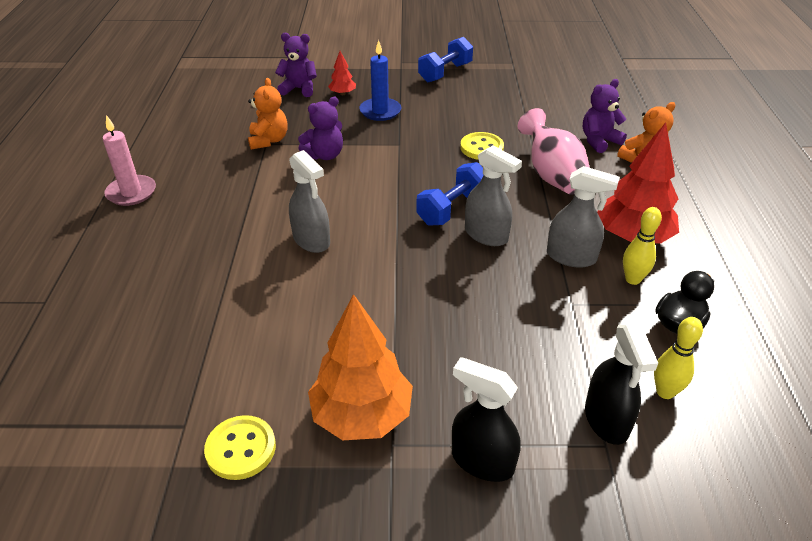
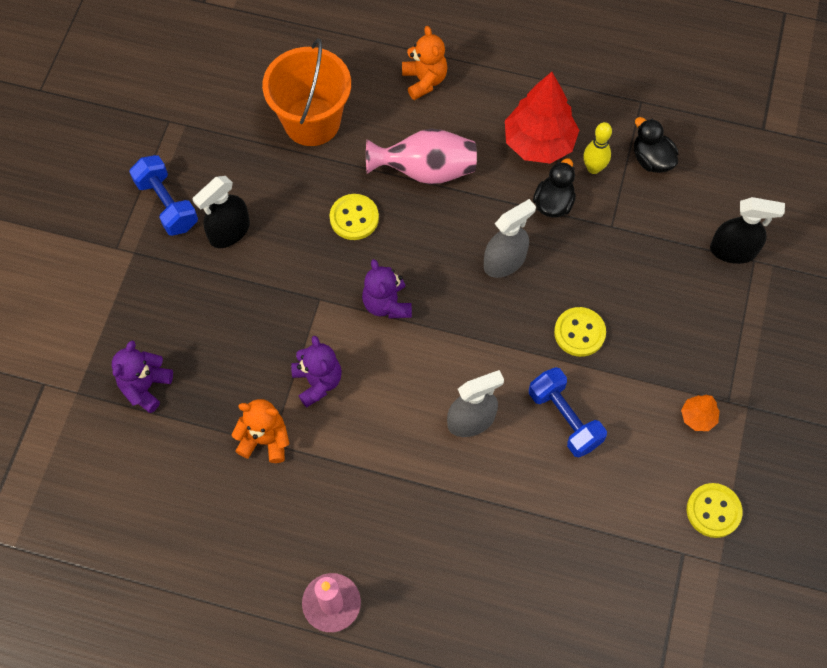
camera: 75 degrees left, 25 degrees up
(342, 93) = (177, 336): red tree -> none
(362, 415) = (698, 417): orange tree -> orange tree, size x0.47
(380, 111) = (238, 302): blue candle -> none
(431, 298) = (579, 333): none -> yellow button
(452, 208) = (455, 279): blue dumbbell -> blue dumbbell (564, 418)
(482, 461) = (753, 344): black spray bottle -> black spray bottle (229, 232)
(557, 115) = (312, 121): none -> orange bucket
(571, 257) = (553, 203): grey spray bottle -> black duck
(599, 141) = (377, 103): purple teddy bear -> purple teddy bear (387, 304)
(665, 392) = (715, 201): yellow bowling pin -> none

